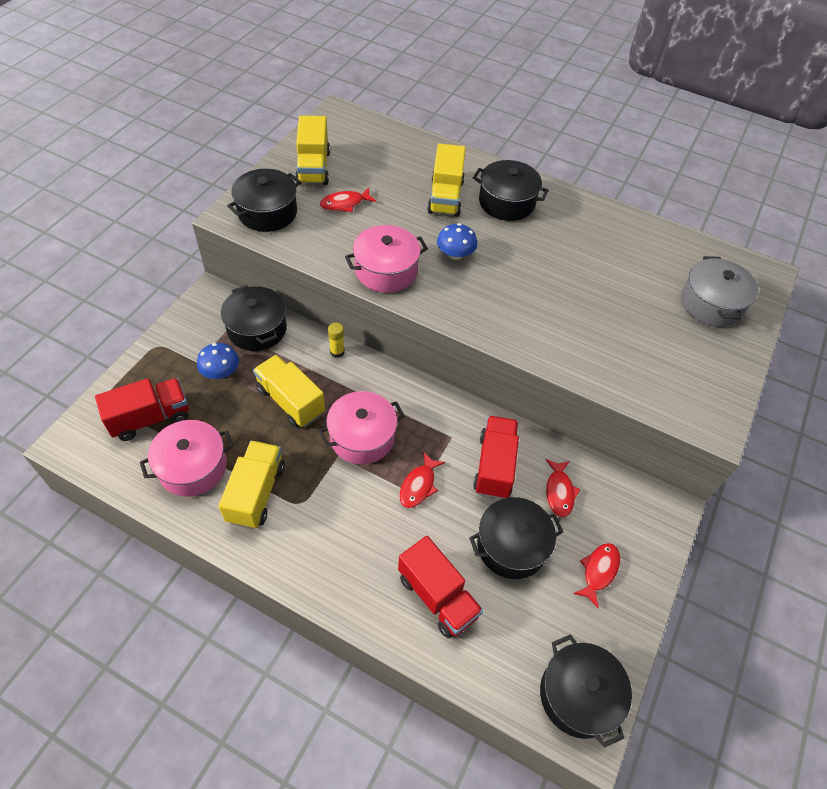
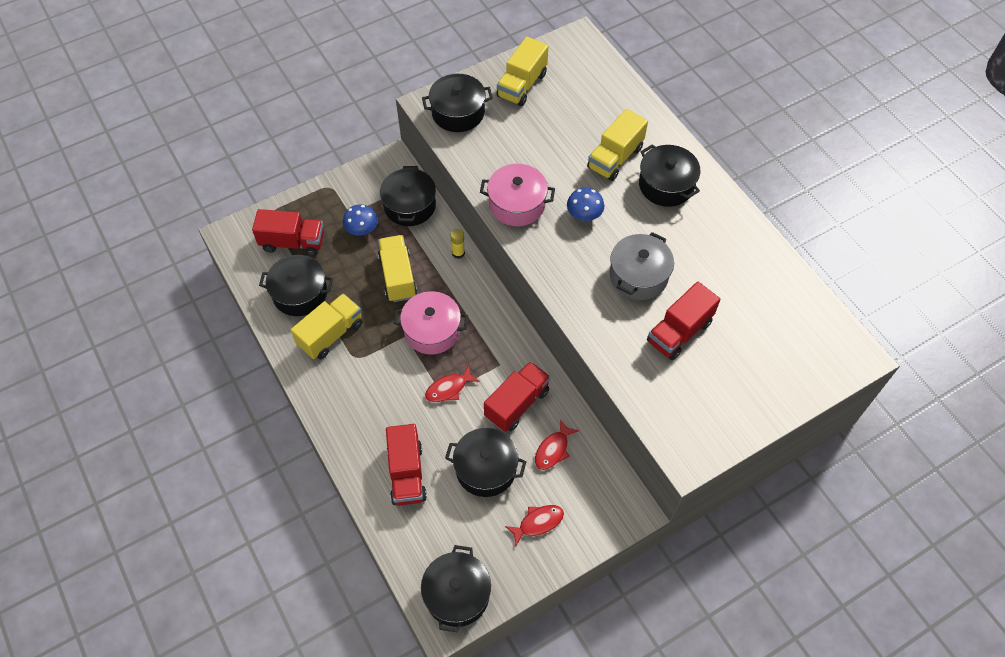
camera: 35 degrees right, 5 degrees up
(193, 467) = (300, 293): pink pot -> black pot
(345, 203) = (525, 130): red fish -> none
(616, 319) = (679, 332): none -> red truck
(711, 304) = (778, 359): grey pot -> grey pot (638, 276)

